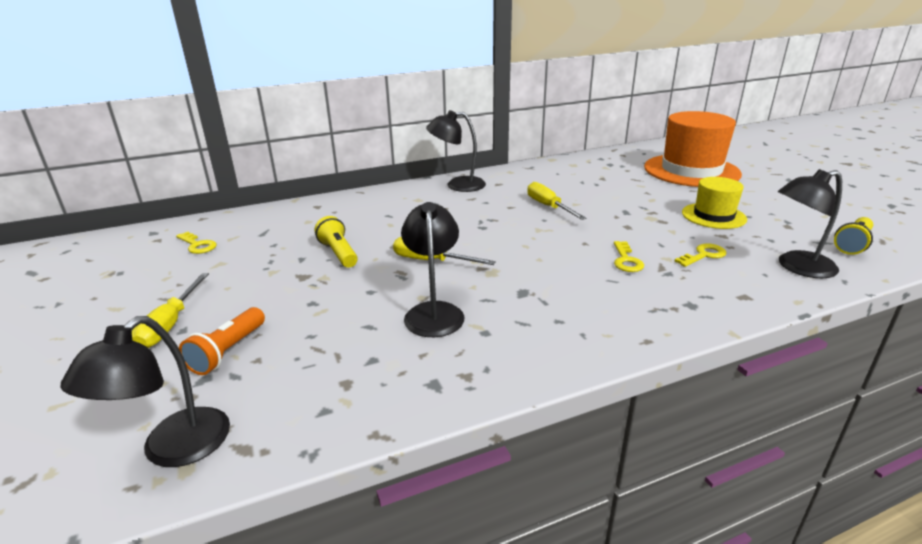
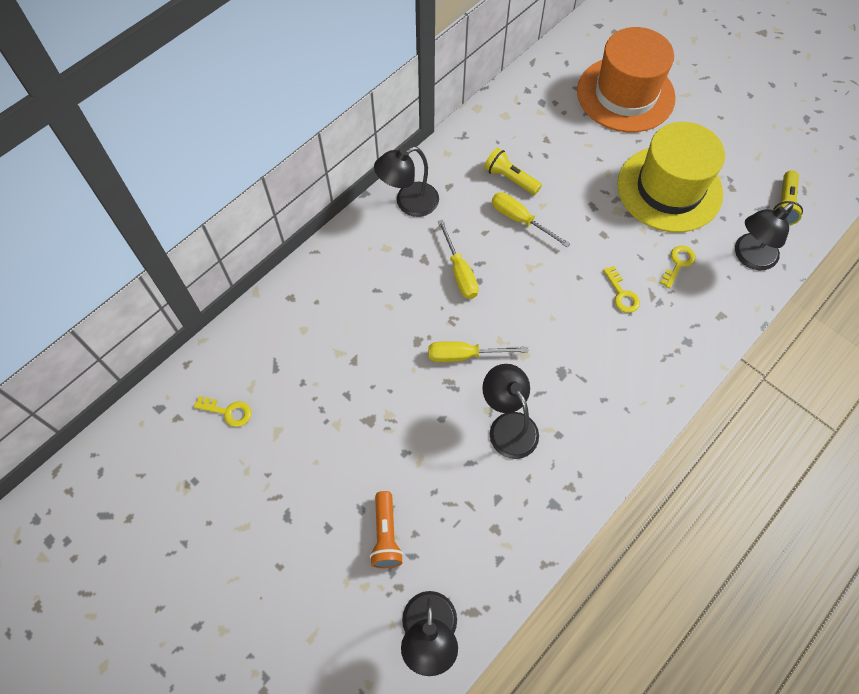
camera: 25 degrees left, 35 degrees up
(170, 324) = (311, 526): yellow screwdriver -> yellow screwdriver (459, 272)
(338, 253) = (375, 373): yellow flashlight -> yellow flashlight (510, 178)
(713, 216) = (669, 189): yellow hat -> yellow hat, size x1.82

